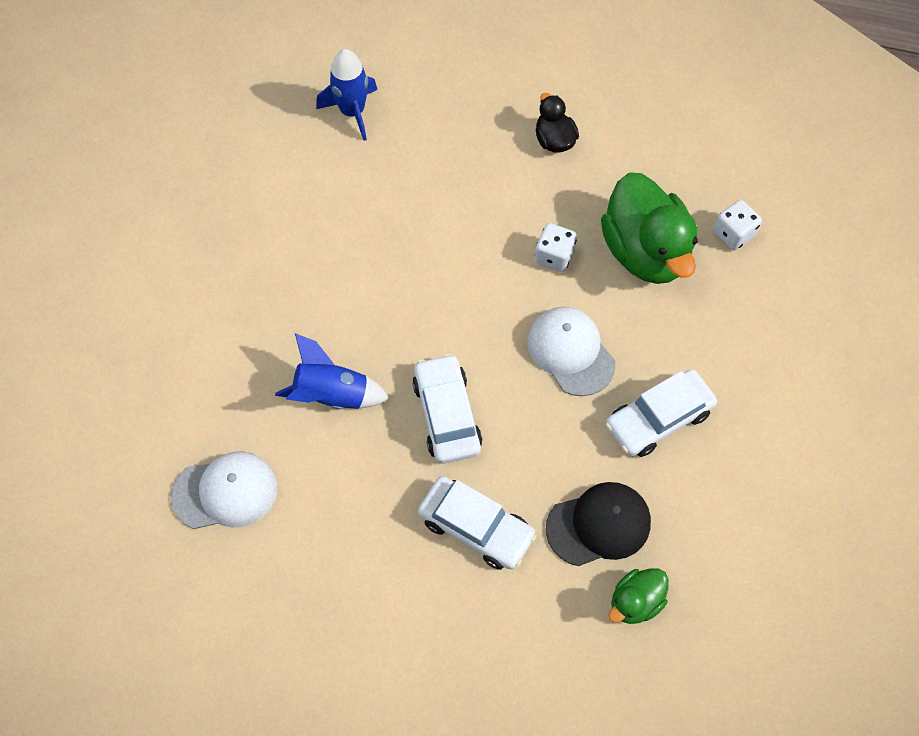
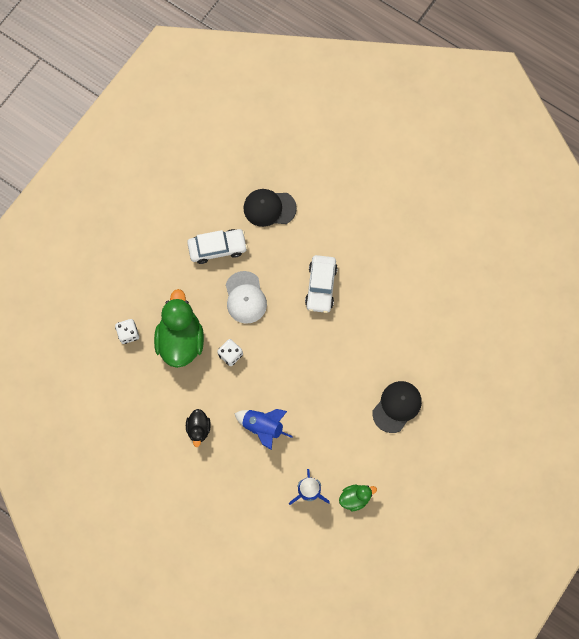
camera: 160 degrees left, 10 degrees up
(225, 492) = (442, 285): white cap -> none
(251, 267) = (397, 406): none -> black cap
(332, 395) = (375, 317): blue rocket -> blue rocket (263, 427)
(476, 527) = (327, 227): white car -> none
(635, 602) = (268, 169): green duck -> green duck (355, 498)

